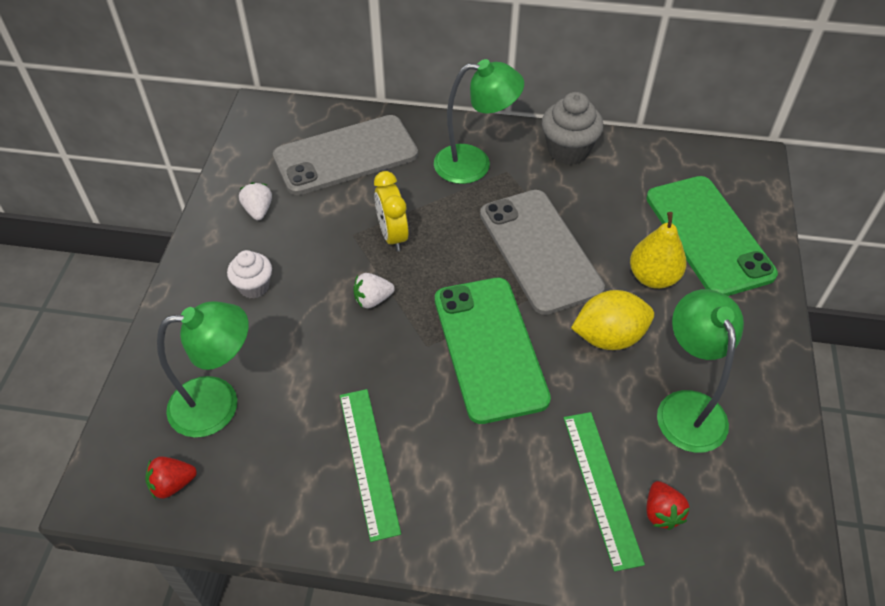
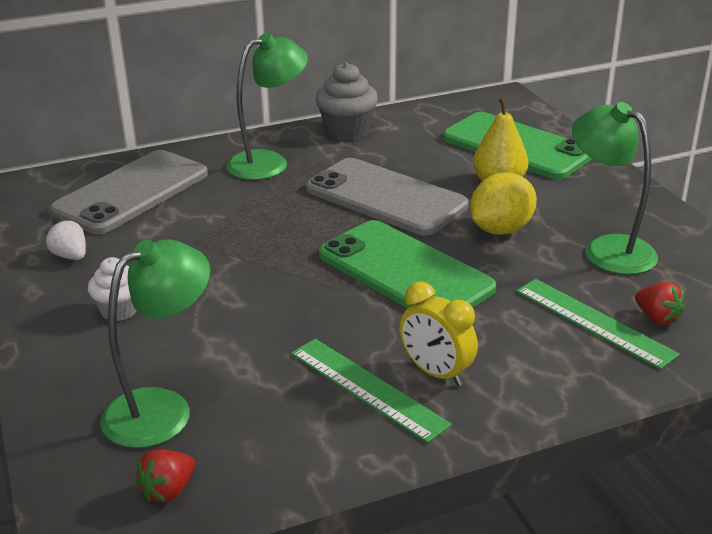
camera: 30 degrees left, 20 degrees down
(372, 300) = (258, 278): white strawberry -> none
(392, 235) = (235, 230): yellow clock -> yellow clock (436, 373)

